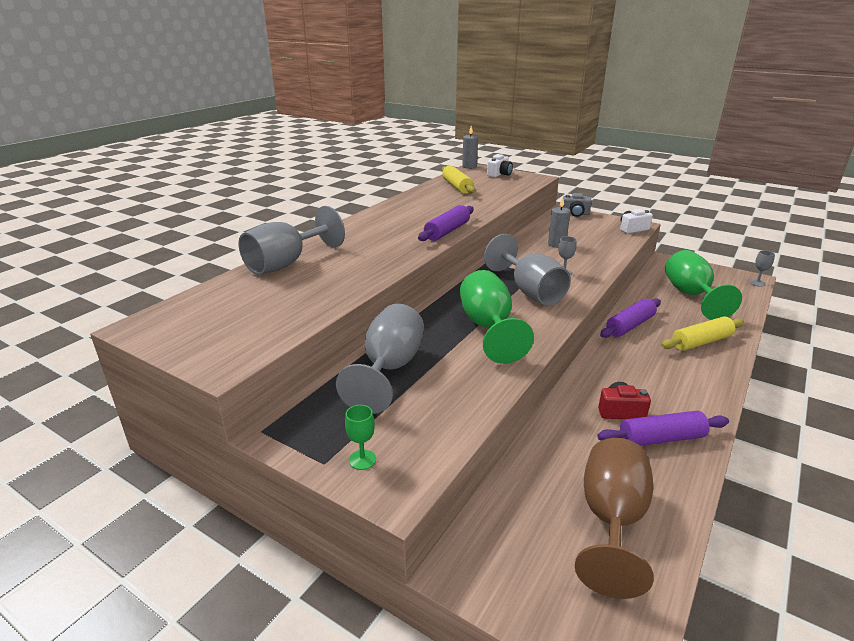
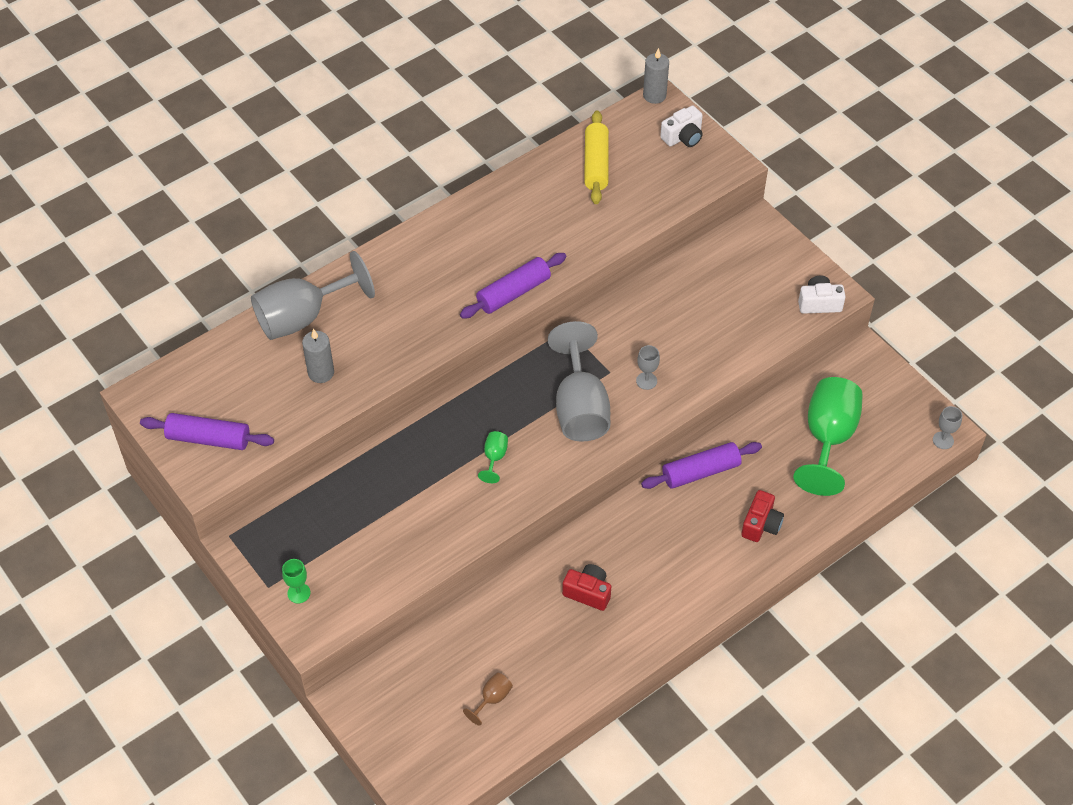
camera: 20 degrees right, 25 degrees up
(389, 368) = (366, 491): grey goblet -> none
(488, 327) = (494, 458): green goblet -> green goblet, size x0.42
(556, 244) = (683, 313): grey candle -> grey candle (321, 373)
(575, 214) = (770, 237): grey camera -> none
(611, 520) = (492, 699): brown goblet -> brown goblet, size x0.42
(661, 438) = (601, 636): purple rolling pin -> purple rolling pin (209, 438)
(701, 342) = (761, 524): yellow rolling pin -> red camera

